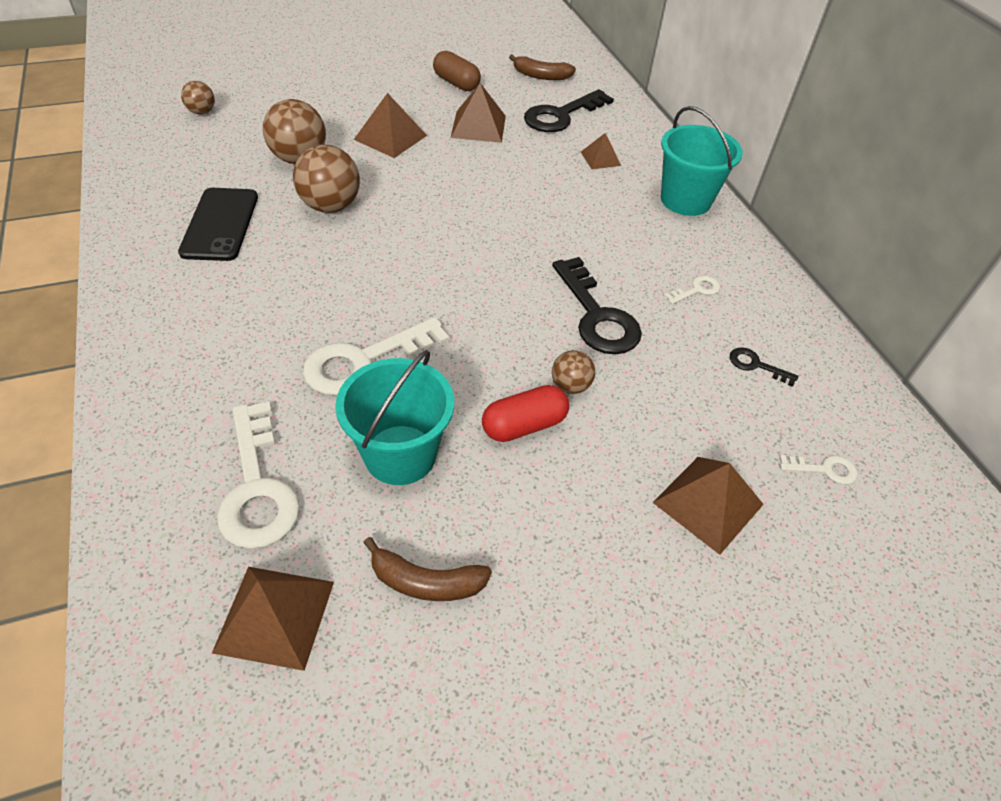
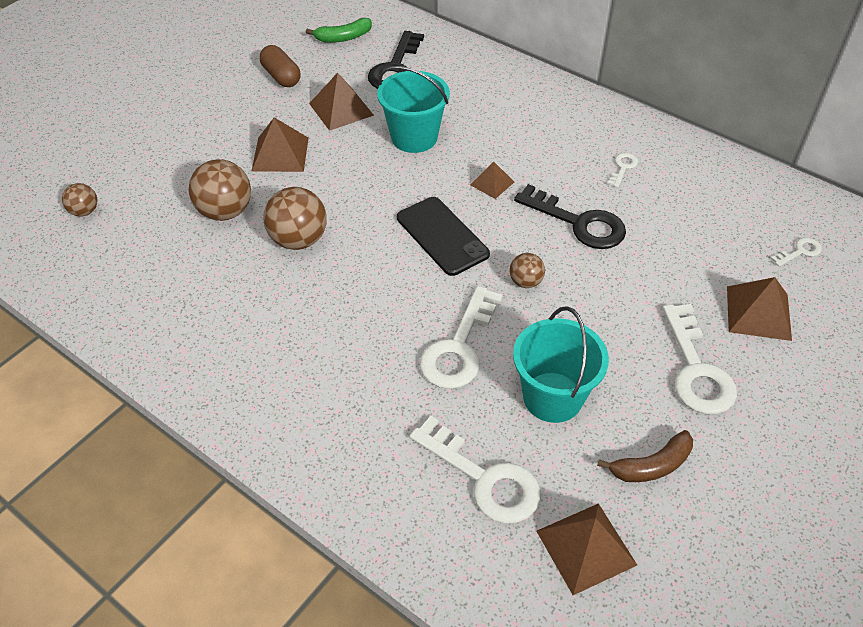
camera: 30 degrees left, 0 degrees up
(220, 224) = (225, 304): black phone -> black phone (442, 236)
(456, 83) = (281, 76): brown capsule -> brown capsule turned 45 degrees clockwise
(524, 425) = (608, 329): red capsule -> none
(541, 76) = (343, 37): brown banana -> green banana
(570, 386) = (610, 284): brown ball -> brown ball (525, 282)
(575, 518) = (696, 369): none -> white key
(600, 158) = (461, 93): brown pyramid -> brown pyramid (492, 183)
(685, 200) = (552, 99): turquoise bucket -> turquoise bucket (414, 137)
(756, 365) = (705, 203): black key -> none

